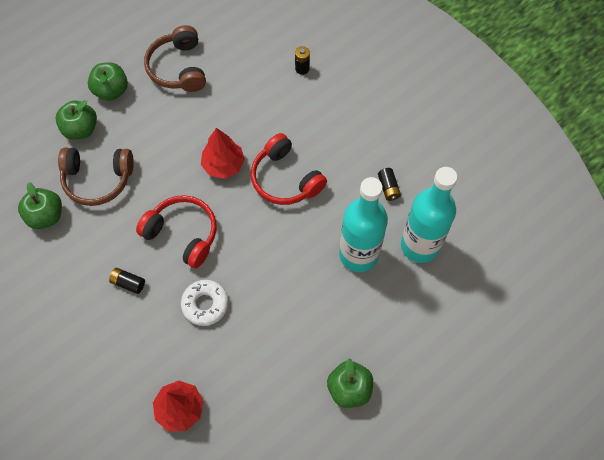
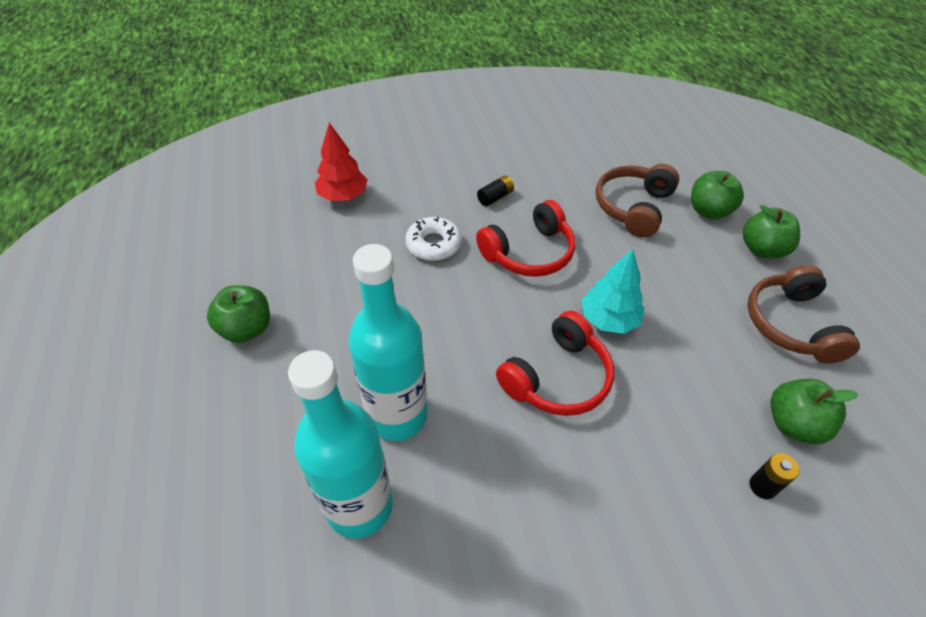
camera: 115 degrees right, 15 degrees down
(46, 216) = (604, 163): green apple -> green apple (793, 424)
(178, 68) = (790, 324): brown headphones -> brown headphones turned 105 degrees counterclockwise
(223, 165) = (608, 319): red tree -> turquoise tree
(285, 179) = (557, 378): red headphones -> red headphones turned 150 degrees clockwise
(388, 188) = (479, 510): black battery -> none

